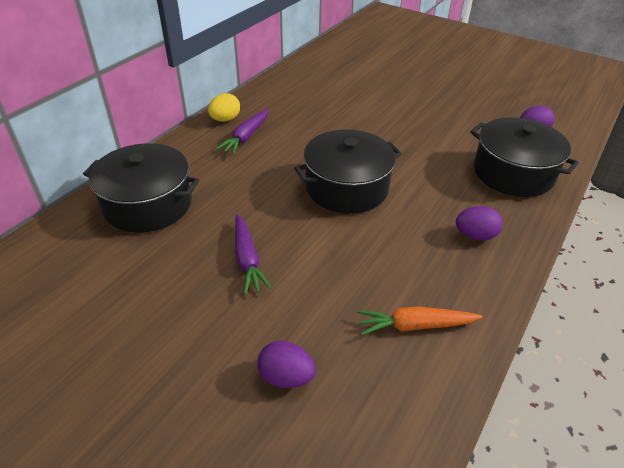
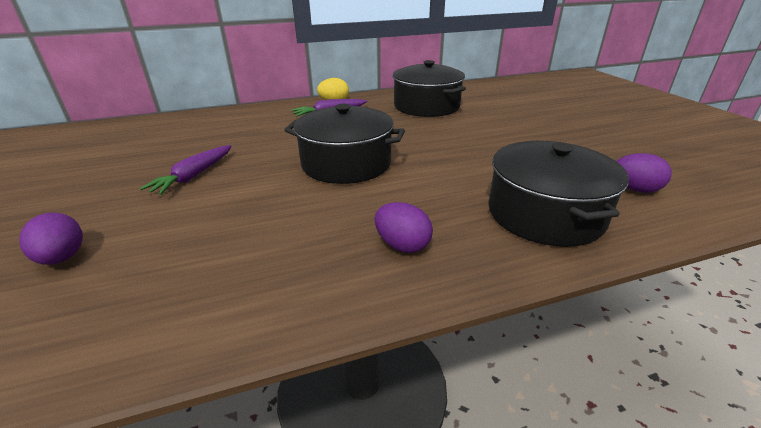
camera: 40 degrees right, 10 degrees down
(148, 204) = (205, 127): black pot -> black pot (426, 106)
(414, 326) = (208, 284): orange carrot -> none

